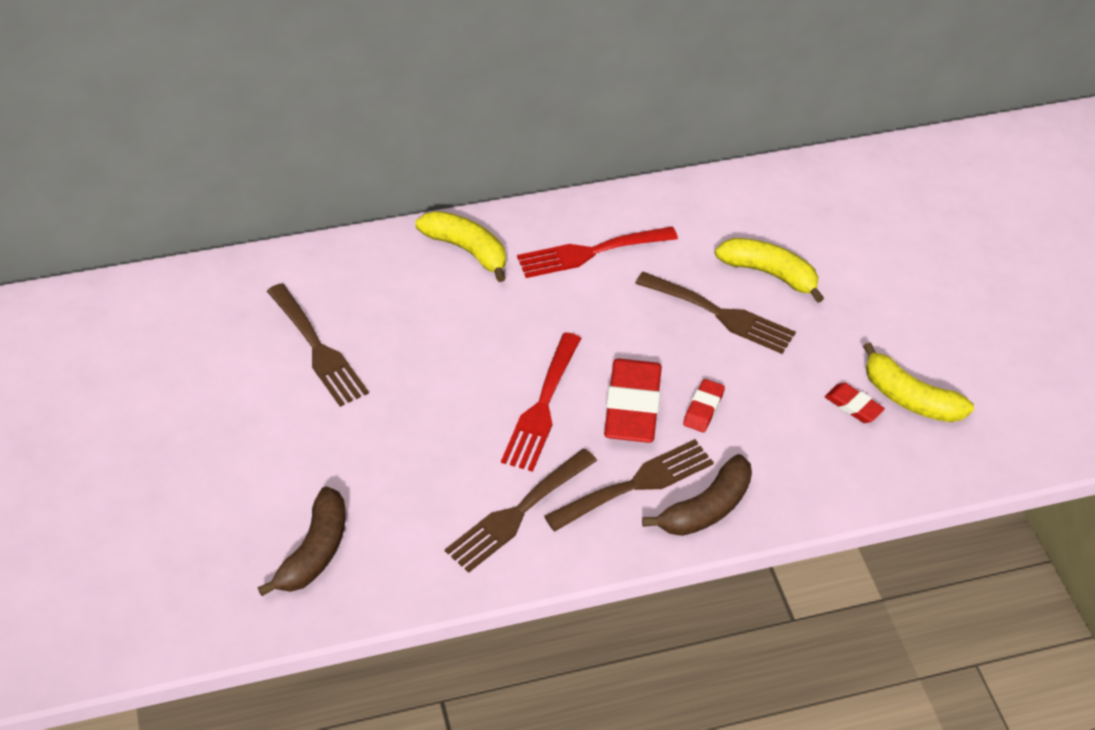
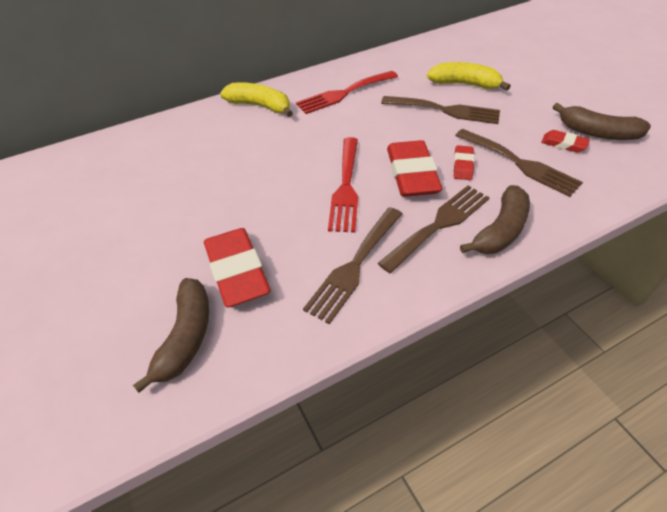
camera: 10 degrees left, 0 degrees up
(318, 349) = (164, 183): brown fork -> brown fork (520, 164)
(383, 490) = (237, 271): none -> red eraser
(910, 398) = (597, 132): yellow banana -> brown banana

